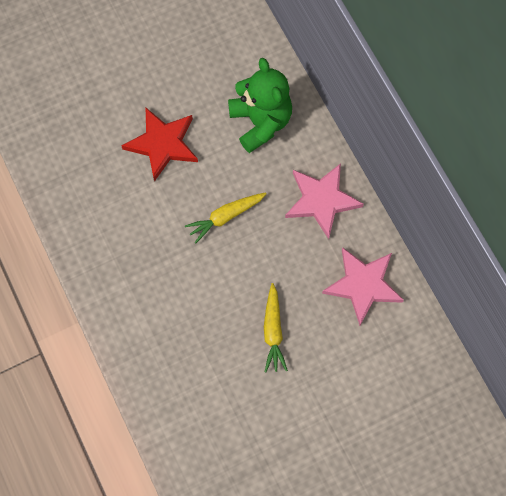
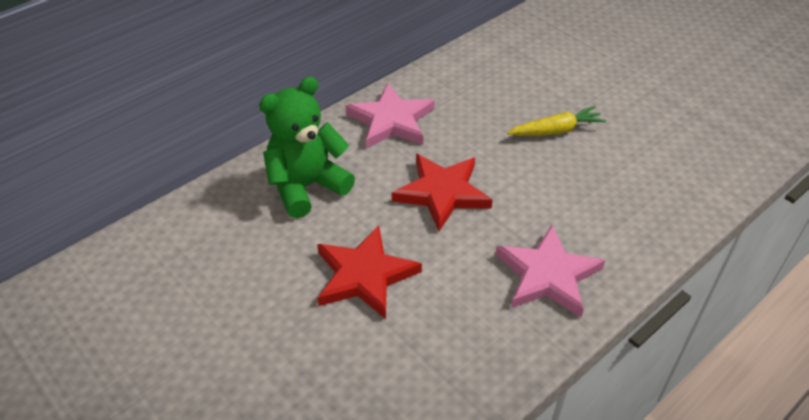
camera: 105 degrees left, 25 degrees down
(225, 217) = (442, 193): yellow carrot -> red star
(363, 285) = (473, 78): pink star -> pink star (547, 275)

